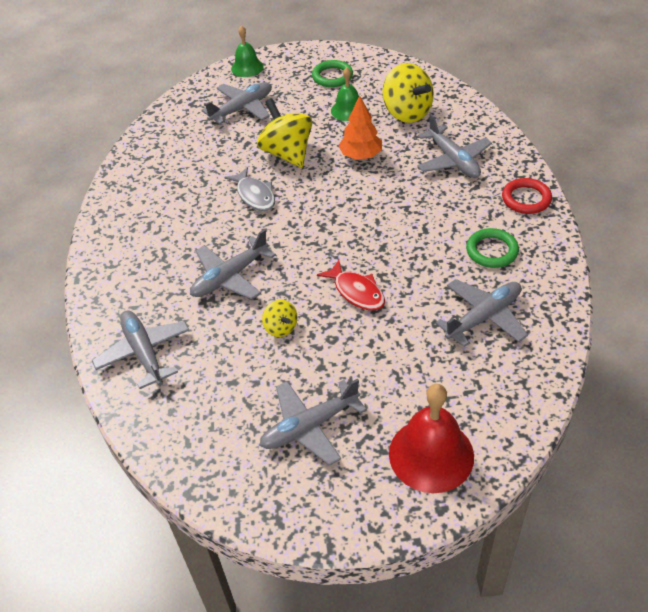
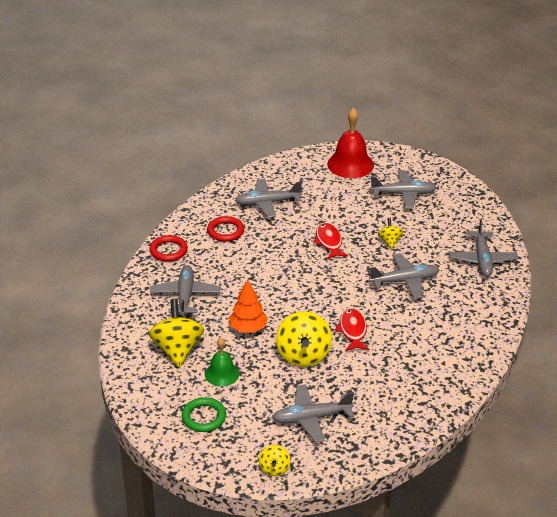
camera: 155 degrees left, 10 degrees down
(247, 67) = (274, 469): green bell -> yellow spinning top
(254, 195) = (352, 330): grey fish -> red fish
(492, 251) = (225, 231): green ring -> red ring

